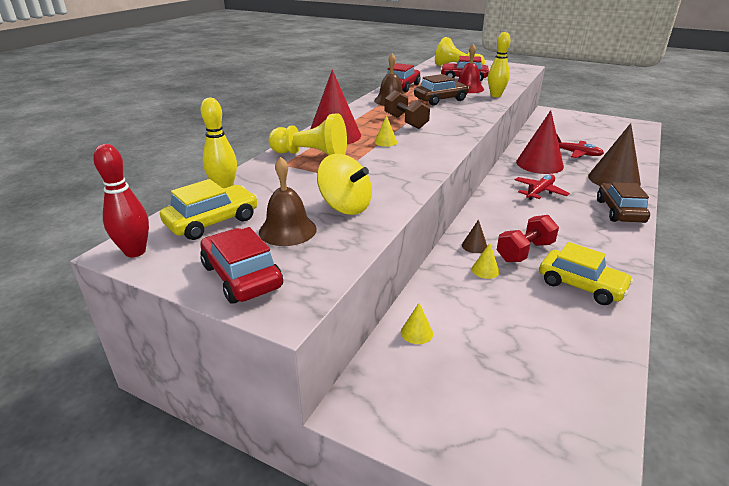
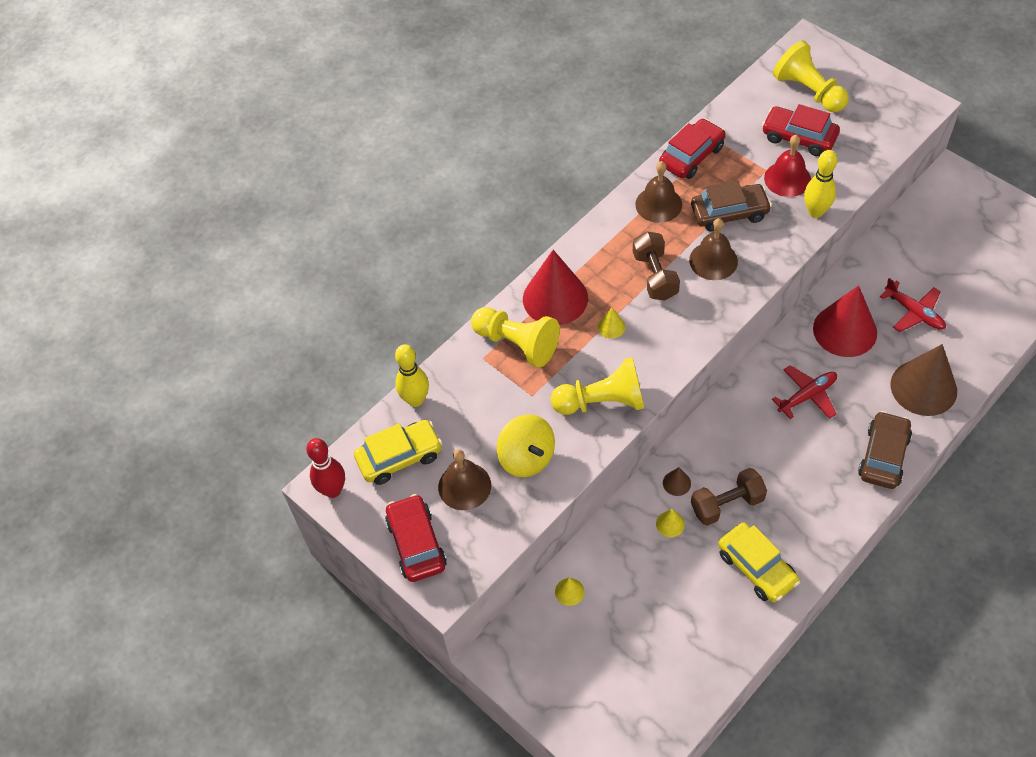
camera: 20 degrees right, 25 degrees up
(399, 172) = (602, 401): none -> yellow pawn
(443, 114) = (713, 260): none -> brown bell
(525, 252) = (727, 504): red dumbbell -> brown dumbbell

